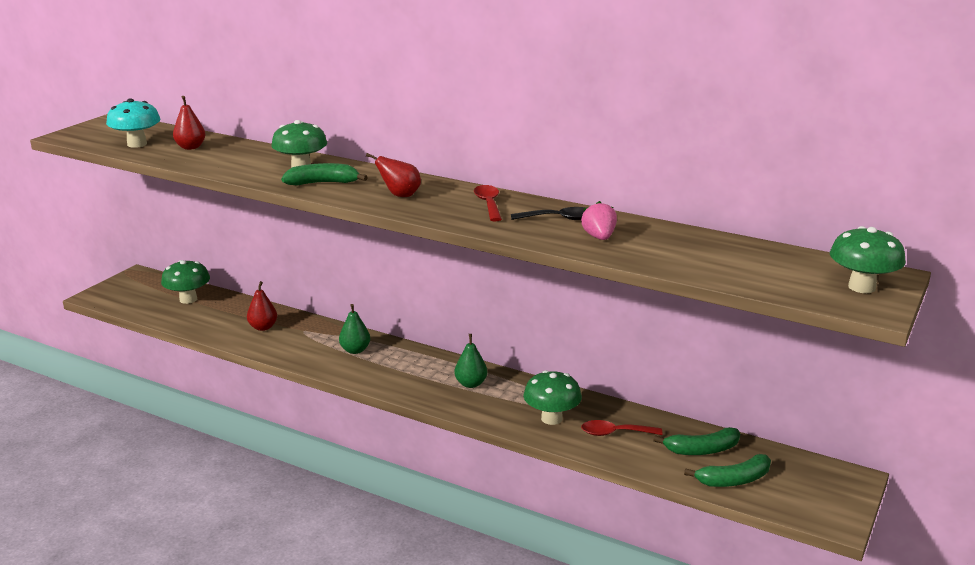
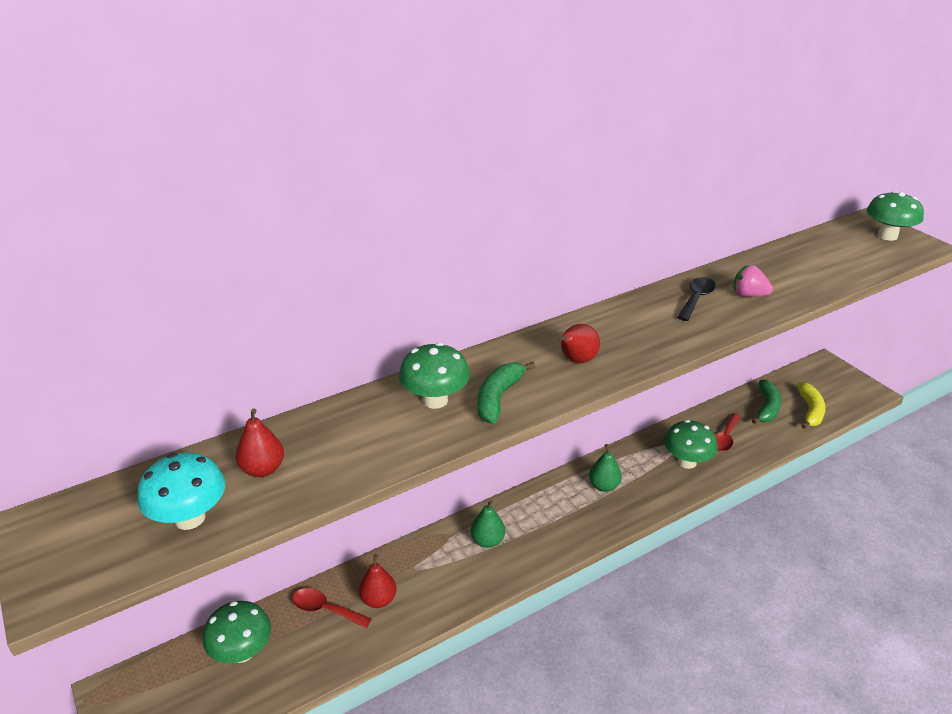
camera: 60 degrees left, 10 degrees up
(488, 204) = (636, 320): red spoon -> red spoon (325, 610)
(734, 480) = (810, 411): green banana -> yellow banana

